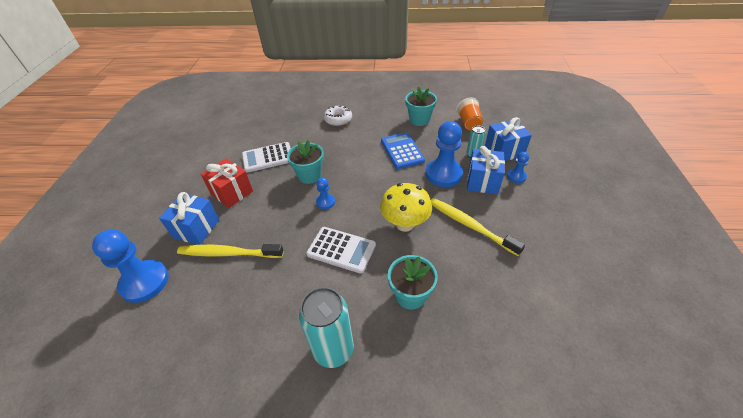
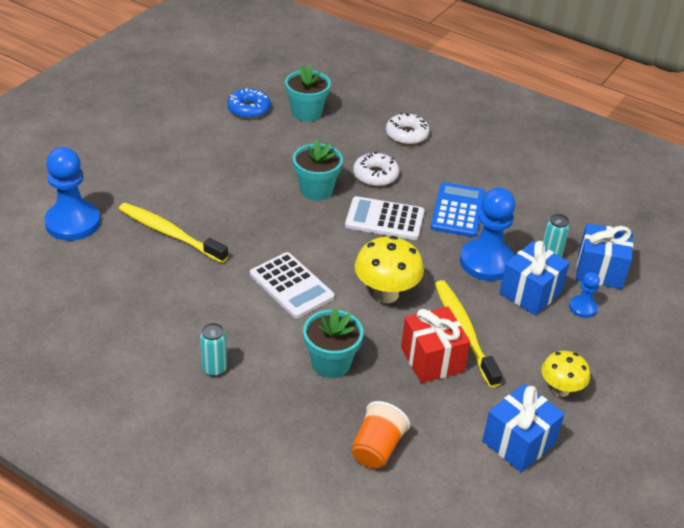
camera: 25 degrees right, 5 degrees down
(196, 228) = (152, 193): blue gift -> blue gift (518, 442)
(230, 143) = (249, 109): none -> blue donut
(232, 193) = (213, 170): red gift -> red gift (432, 359)
(268, 157) = (281, 147): white calculator -> white calculator (384, 219)
(325, 202) = (312, 228): blue pawn -> none
(333, 349) = (214, 369): turquoise can -> turquoise can, size x0.52
(338, 150) = (375, 175): none -> white donut
(419, 120) = (518, 181): turquoise flower pot -> turquoise flower pot (306, 113)
(468, 123) = (586, 214): orange cup -> orange cup (377, 448)
(554, 235) = (560, 390): none -> yellow mushroom

